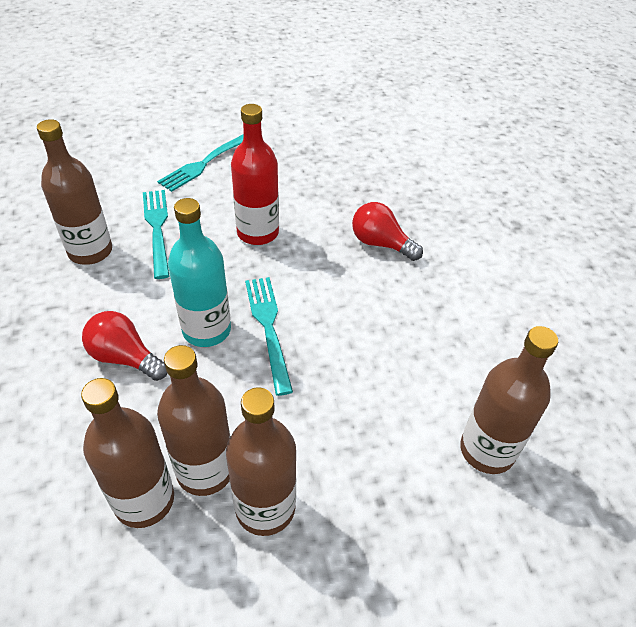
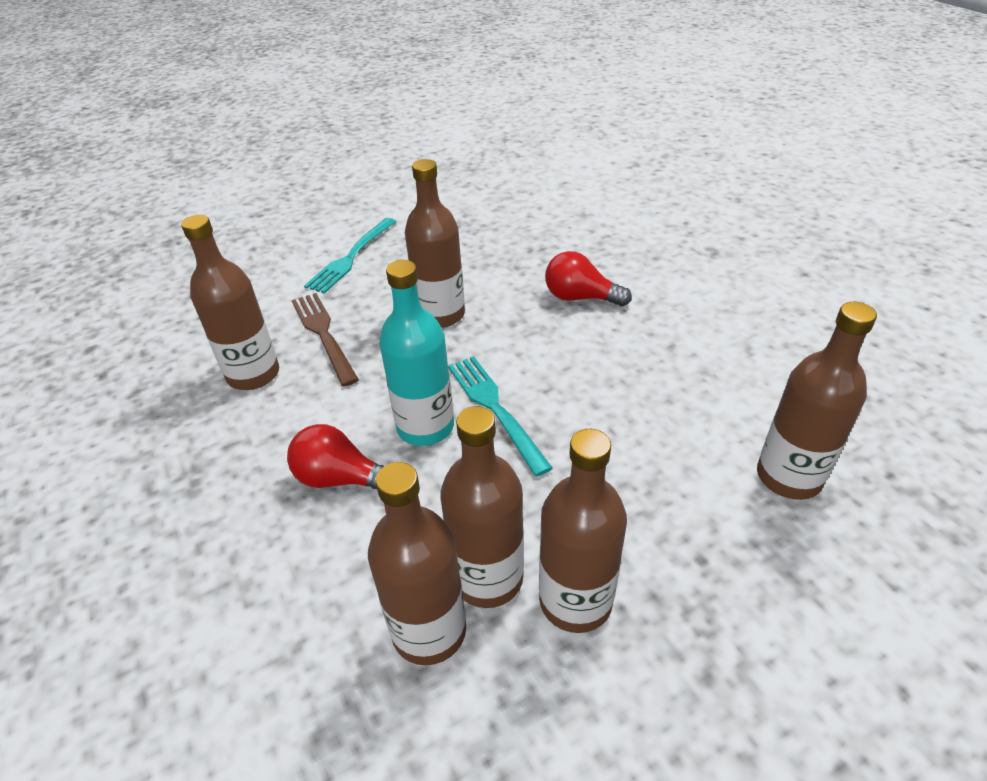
camera: 10 degrees left, 5 degrees down
(157, 229) = (323, 334): turquoise fork -> brown fork
(258, 233) = (441, 315): red bottle -> brown bottle

